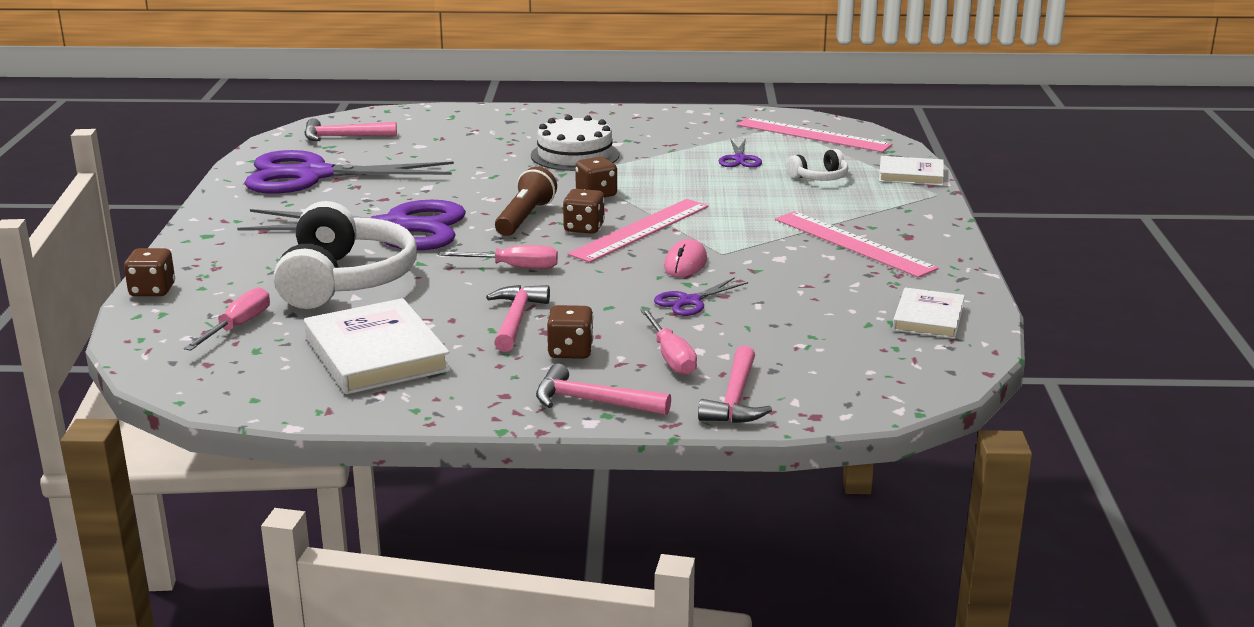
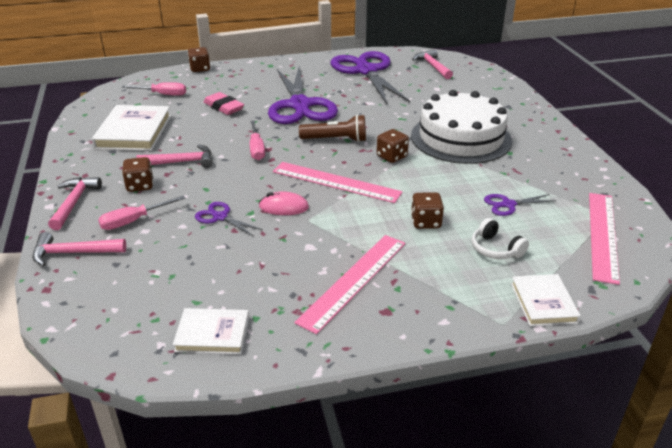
camera: 75 degrees right, 10 degrees up
(345, 280) = (223, 107): white headphones -> pink eraser
(376, 354) = (134, 132): white book -> white book turned 45 degrees counterclockwise
(575, 155) = (461, 138): white cake -> white cake, size x1.53
(584, 228) = (329, 161): brown dice -> brown dice (425, 222)

